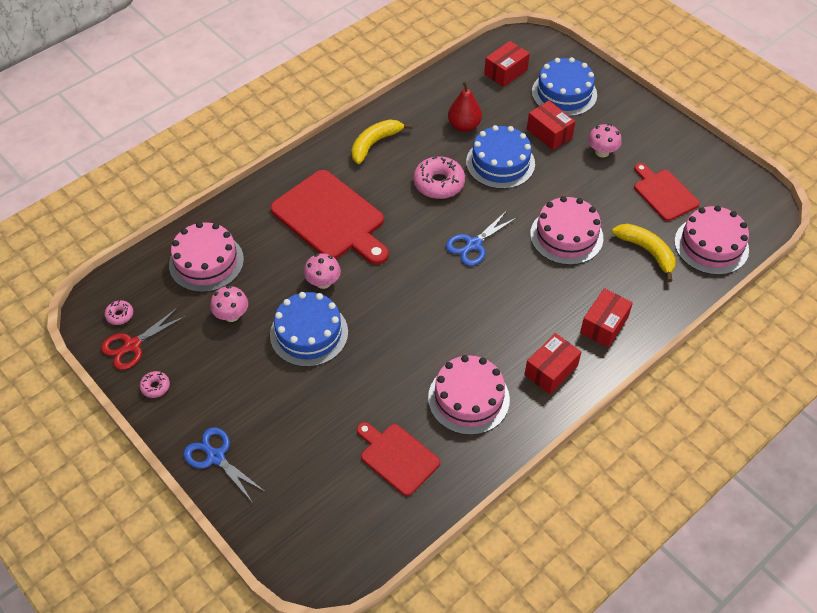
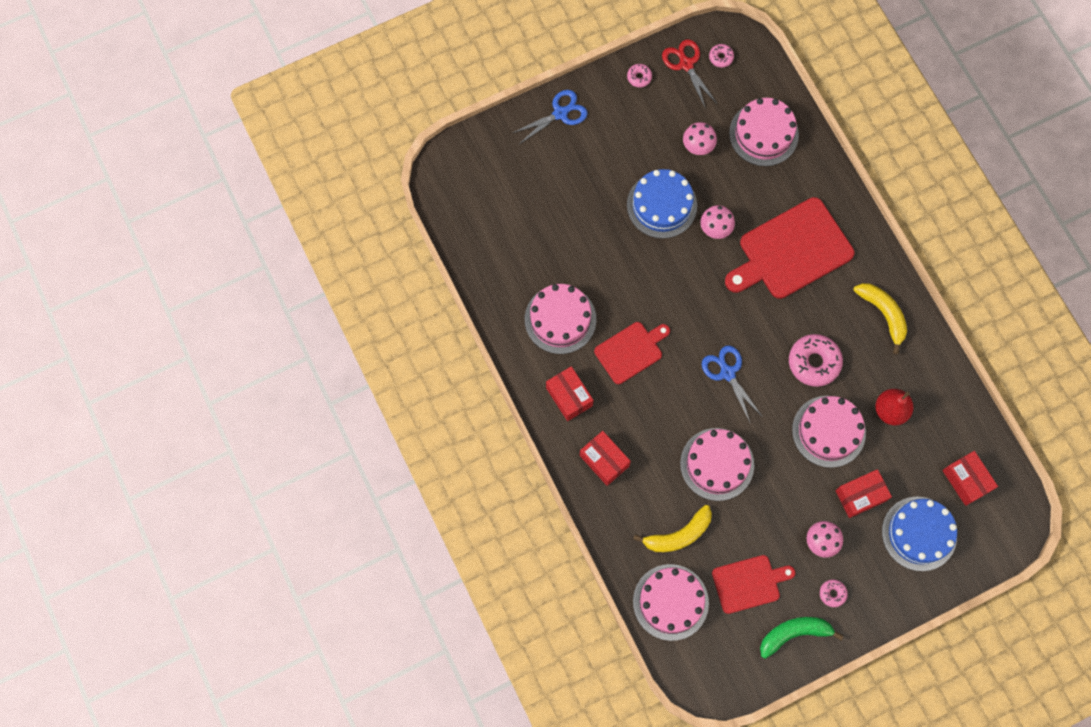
camera: 105 degrees right, 20 degrees up
(397, 457) = (521, 248): red cutting board -> red cutting board (631, 351)
(500, 163) = (828, 431): blue cake -> pink cake
(643, 138) = (832, 593): none -> pink donut
(690, 156) = (794, 634): none -> green banana

